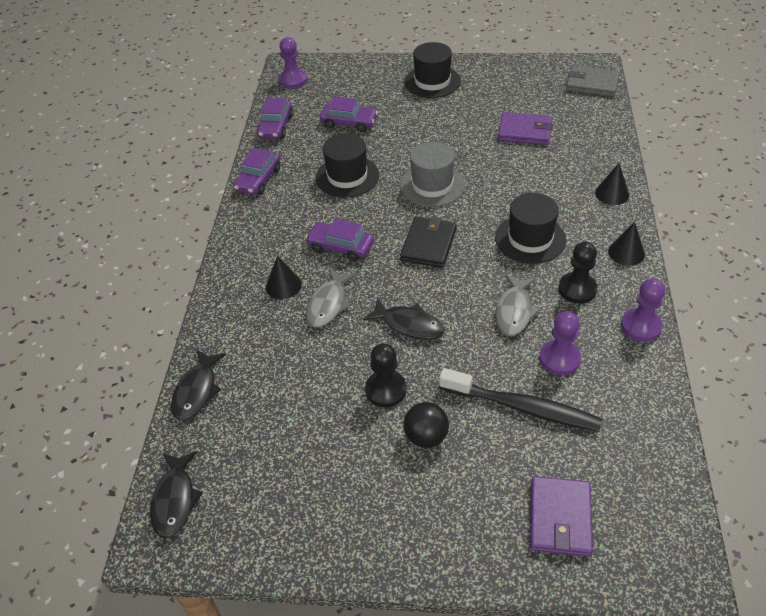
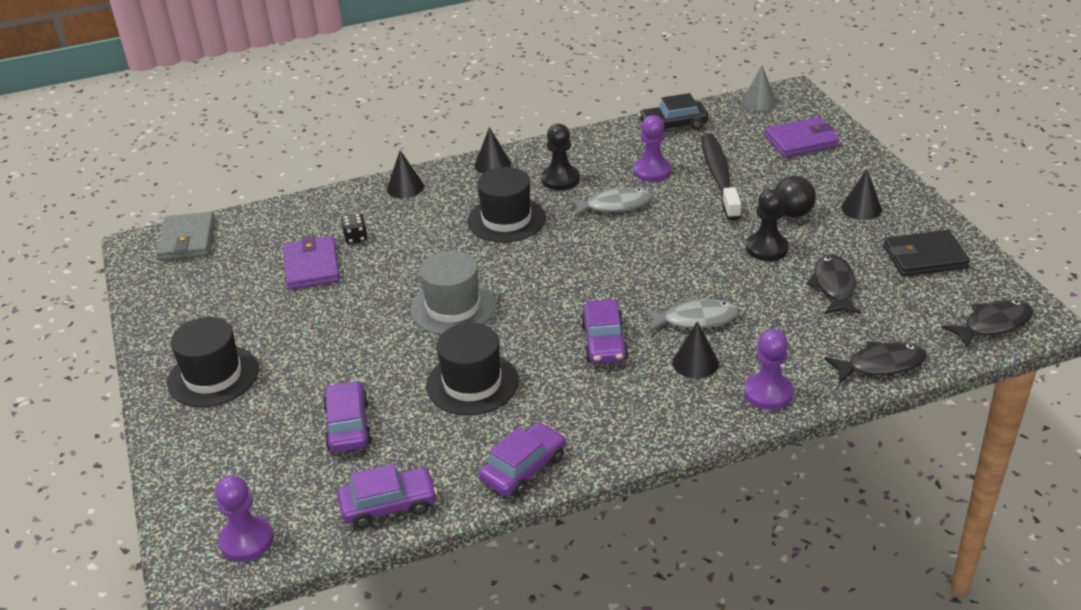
camera: 115 degrees left, 10 degrees down
(258, 179) = (523, 468): purple car -> purple car turned 45 degrees counterclockwise
(401, 501) = (861, 208): none -> black cone
(409, 325) = (680, 259): black fish -> black fish (834, 286)
(429, 244) = (557, 280): black wallet -> black wallet (924, 257)
(550, 156) = (355, 238): none -> black dice
(641, 326) = (583, 142): purple pawn -> purple pawn (768, 393)
(647, 412) = (673, 125): none -> black car
(673, 522) = (759, 102): none -> grey cone

